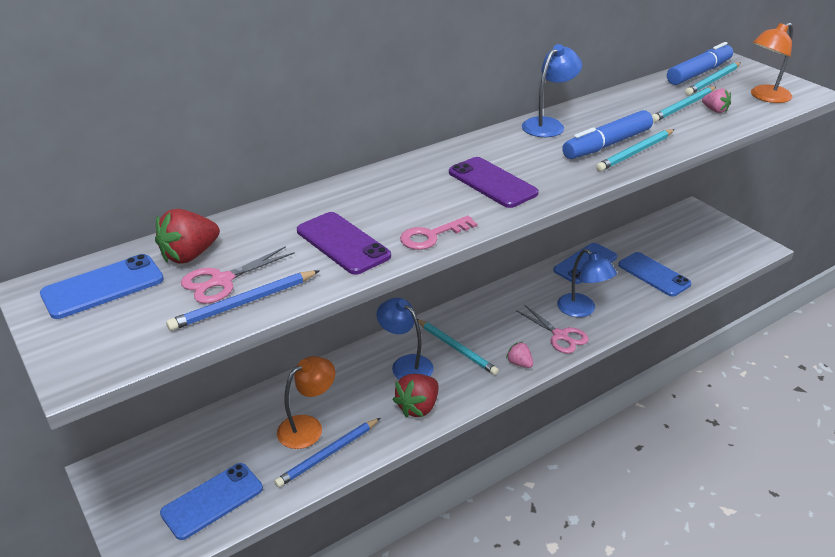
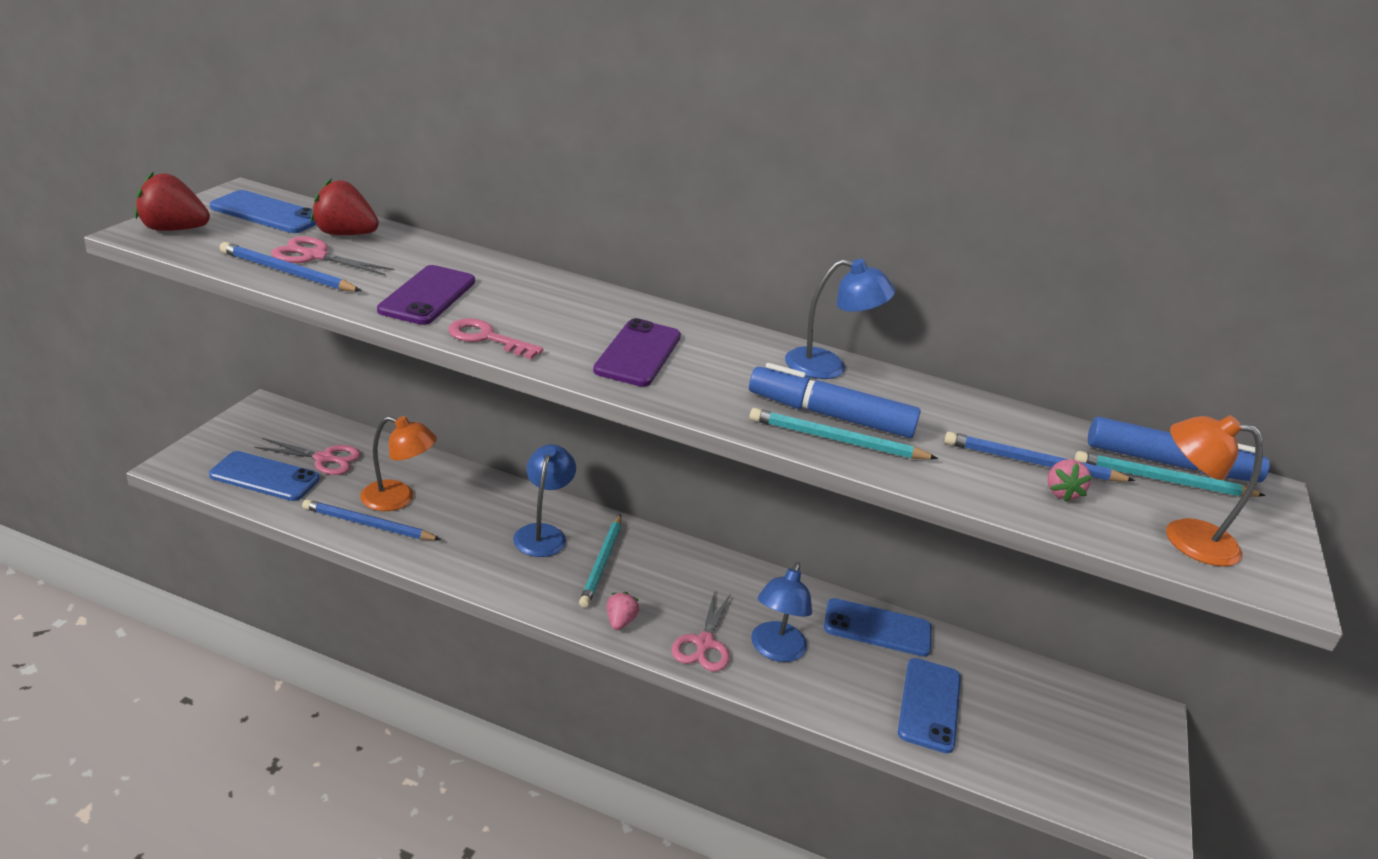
camera: 50 degrees right, 5 degrees down
(217, 454) = (324, 458): none -> pink scissors
(418, 407) = (481, 563): red strawberry -> red strawberry (173, 229)
(683, 107) = (1032, 463): turquoise pencil -> blue pencil

